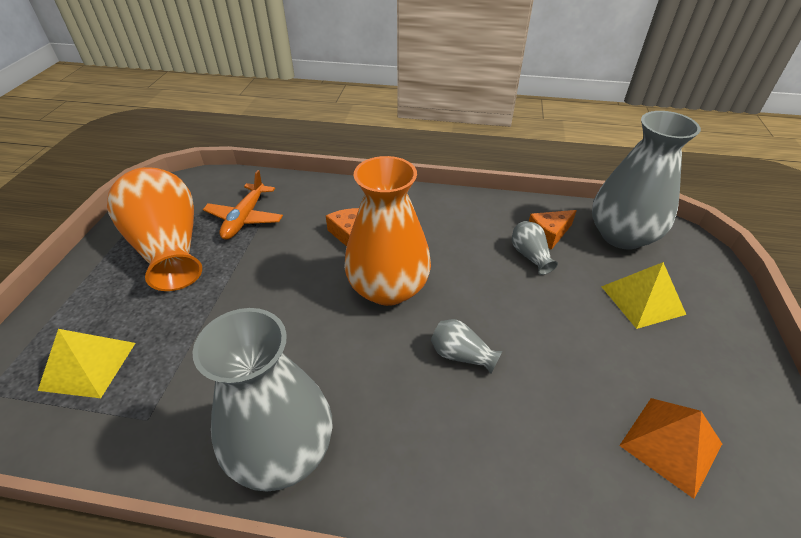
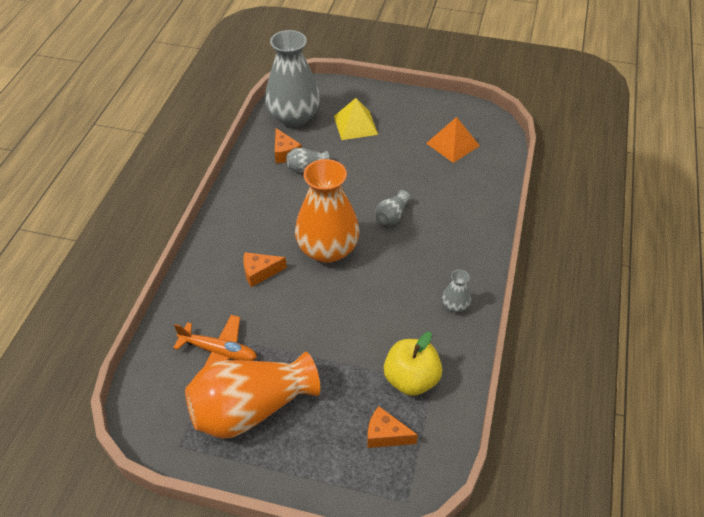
camera: 85 degrees left, 5 degrees up
(88, 366) = (385, 435): yellow pyramid -> orange cheese
(161, 391) = (411, 379): none -> yellow apple
(282, 450) = (455, 305): grey vase -> grey vase, size x0.42

